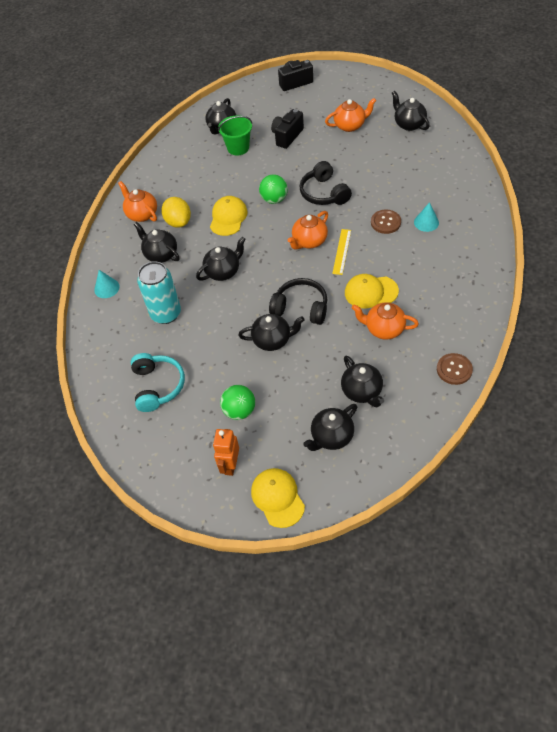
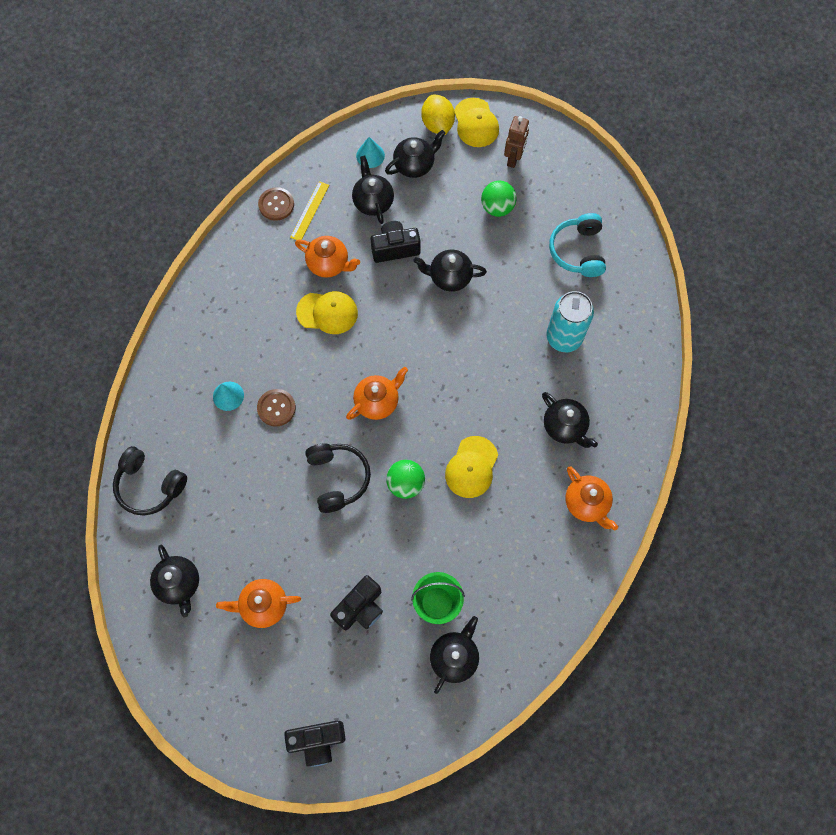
camera: 175 degrees left, 15 degrees up
(106, 288) = (634, 391): turquoise cone -> turquoise cone (370, 155)
(178, 222) = (538, 476): yellow lemon -> yellow lemon (437, 124)
(223, 271) = (490, 381): black teapot -> none
(230, 465) = (514, 158): orange robot -> brown robot
(301, 308) = (410, 310): black headphones -> black headphones (149, 485)
(328, 354) = (395, 248): none -> black camera
(342, 251) = (343, 376): yellow ruler -> yellow ruler (309, 211)

